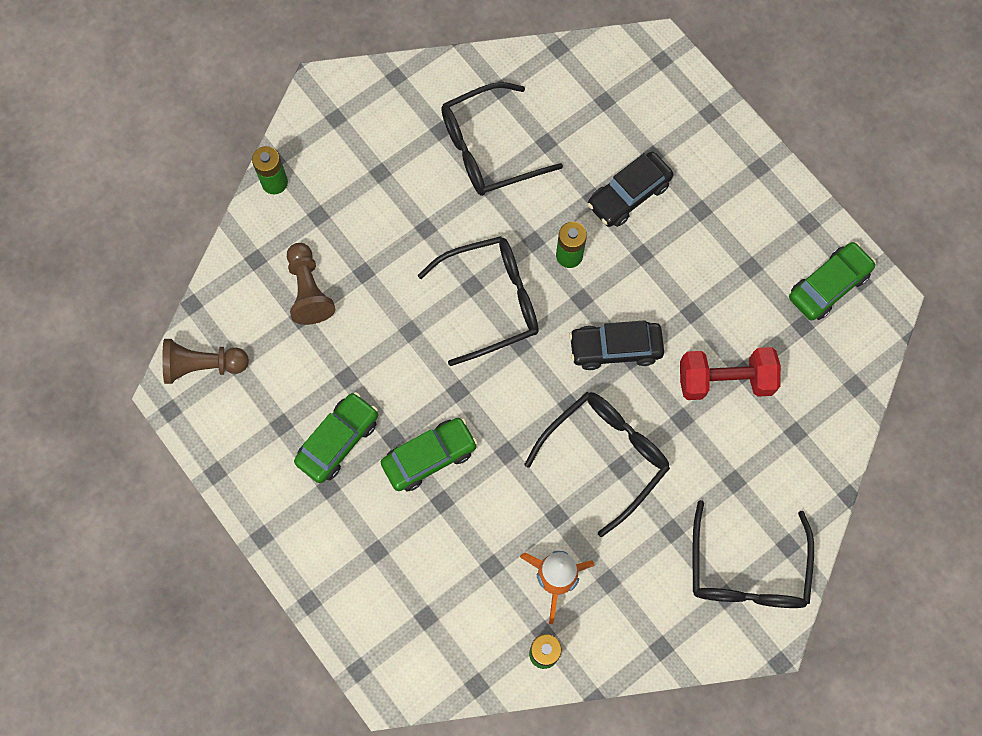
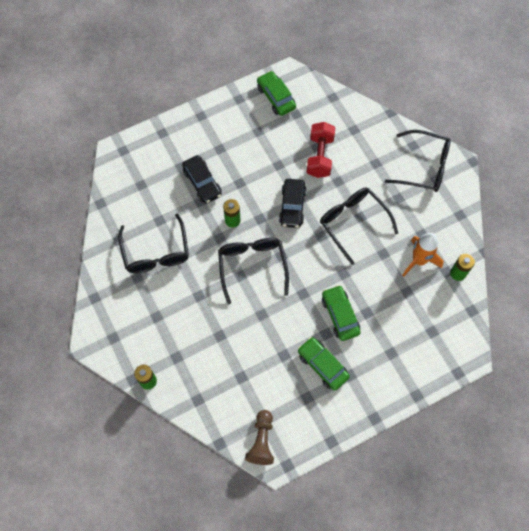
camera: 80 degrees left, 5 degrees down
(309, 290) = (224, 369): brown pawn -> none

